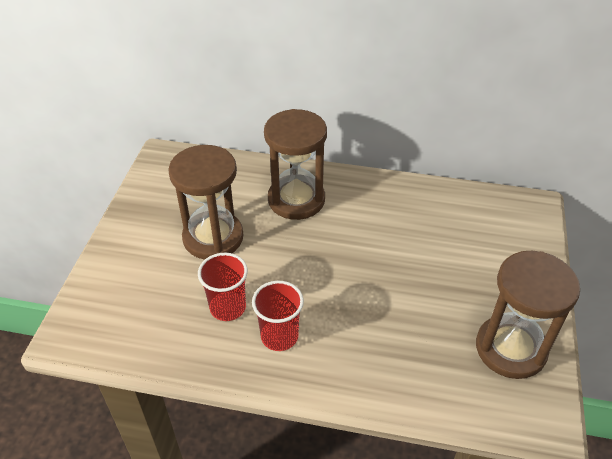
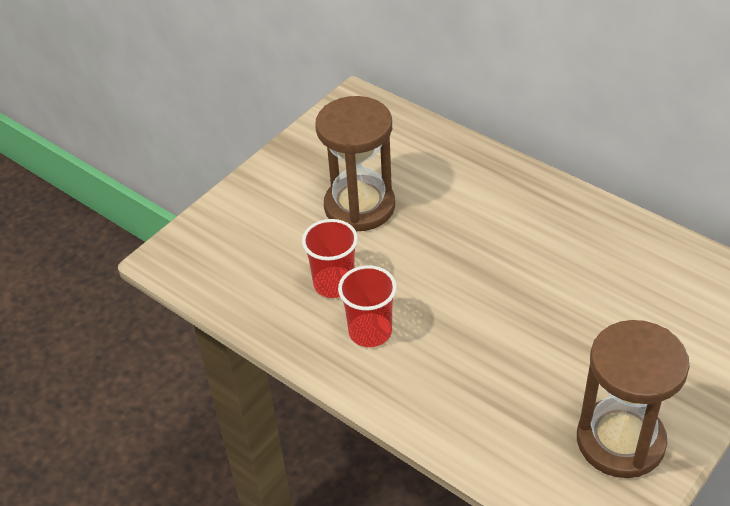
camera: 30 degrees right, 0 degrees up
(296, 199) = (475, 194): brown hourglass -> none

